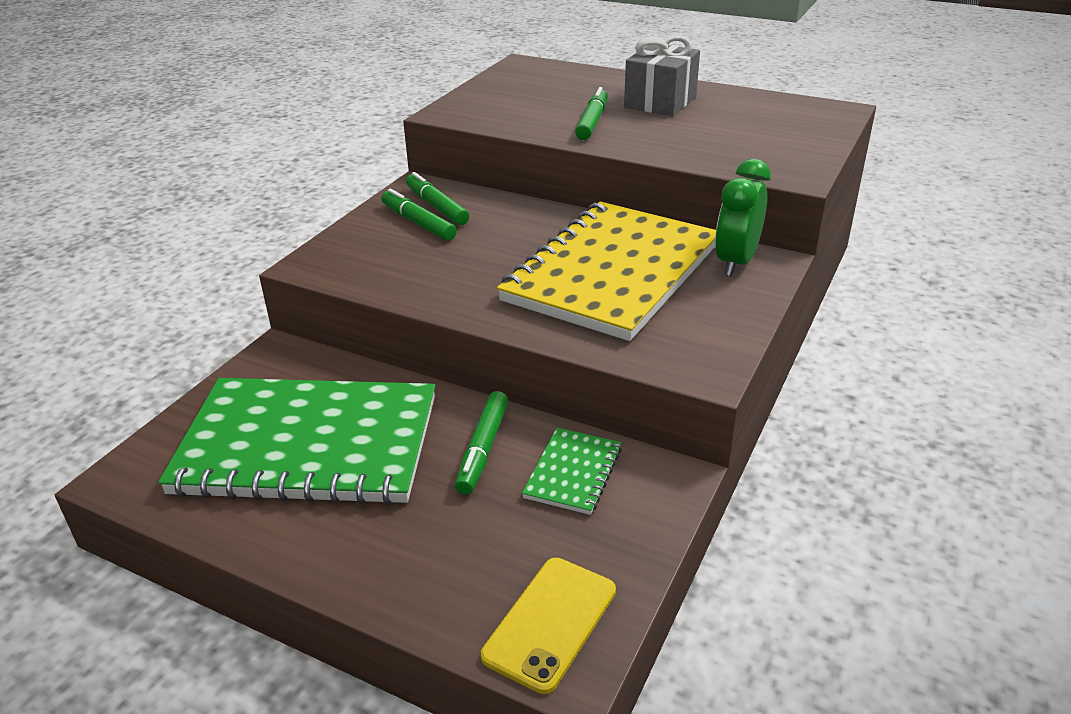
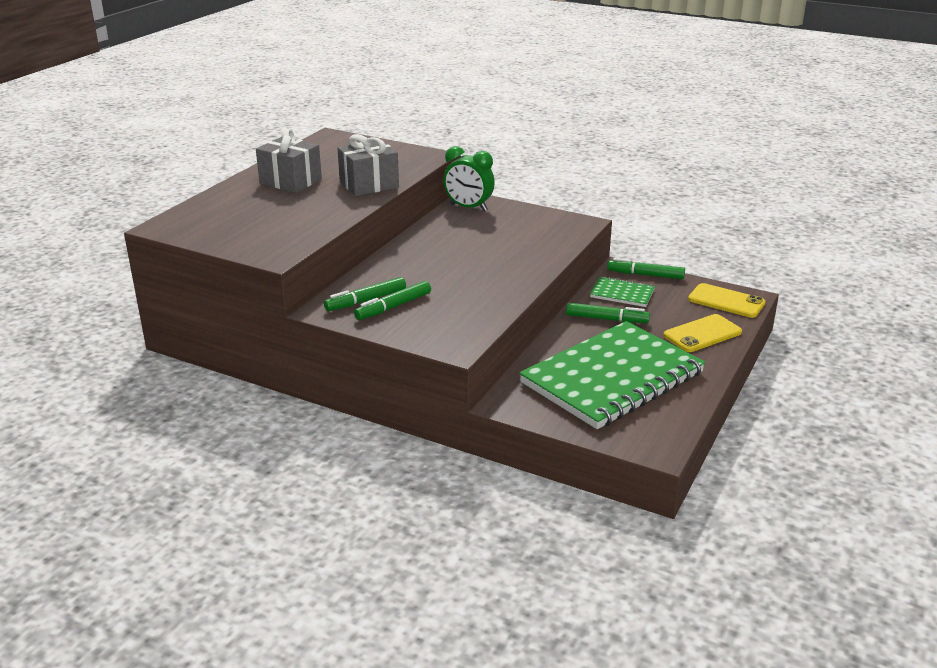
camera: 90 degrees left, 5 degrees down
(308, 445) = (612, 378): green notebook -> green notebook turned 45 degrees clockwise
(422, 566) = (702, 334): none -> yellow phone
(592, 122) = (321, 204): green marker -> green marker (645, 275)
(613, 273) = (478, 241): yellow notebook -> none
(662, 142) = (369, 185): none -> grey gift

